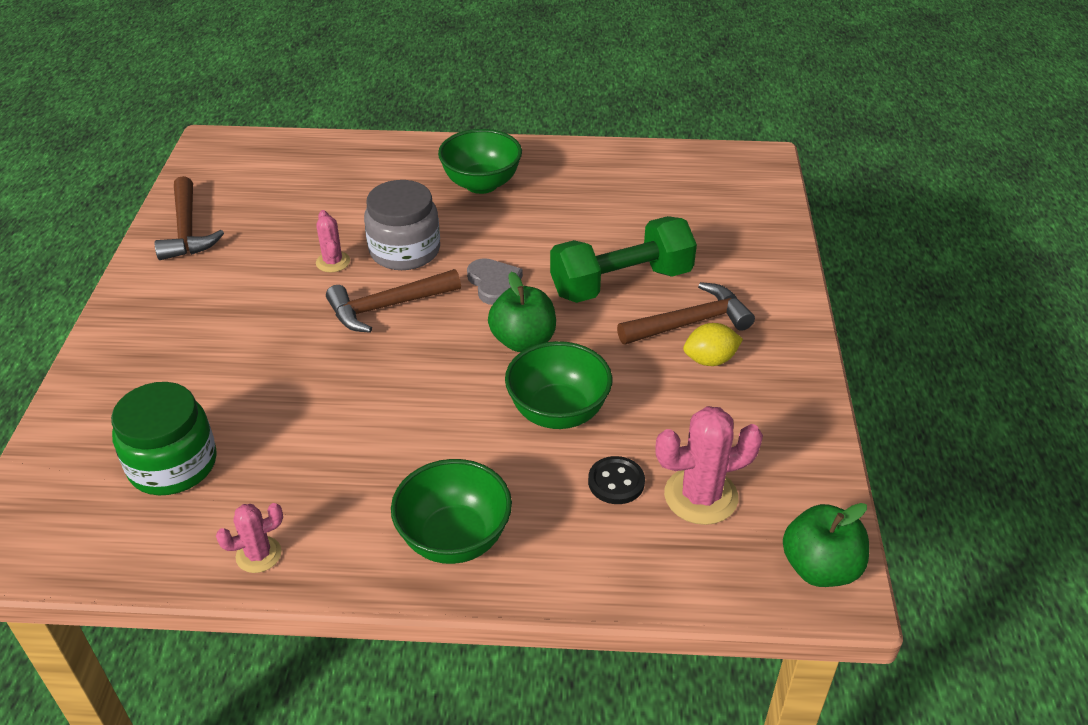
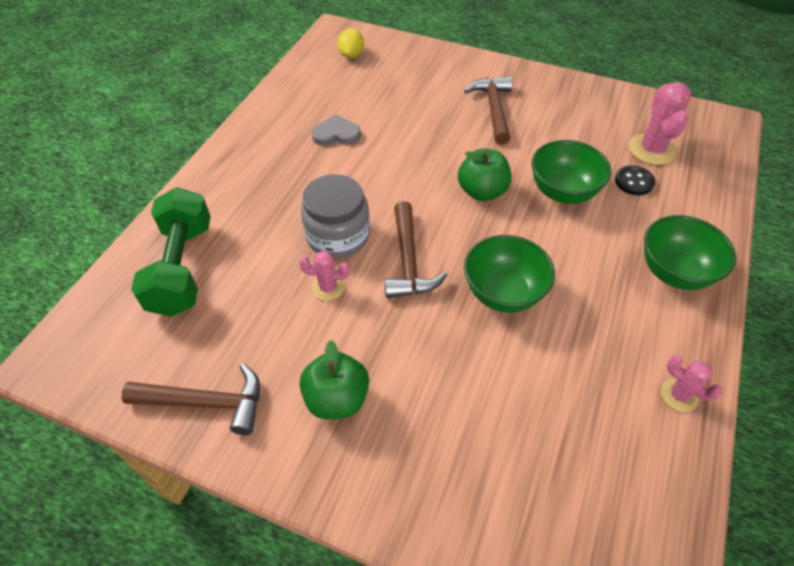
camera: 70 degrees left, 10 degrees up
(173, 464) = (565, 450): green jar -> none
(258, 555) = (679, 395): pink cactus -> pink cactus turned 45 degrees counterclockwise
(481, 184) = (272, 169): green bowl -> green bowl (503, 293)
(494, 283) = (408, 192): grey heart -> grey heart (336, 134)
(621, 283) = (438, 128): green dumbbell -> green dumbbell (182, 267)
(710, 360) = (533, 112): yellow lemon -> yellow lemon (351, 55)
(820, 568) = (711, 122): green apple -> green apple (337, 399)

